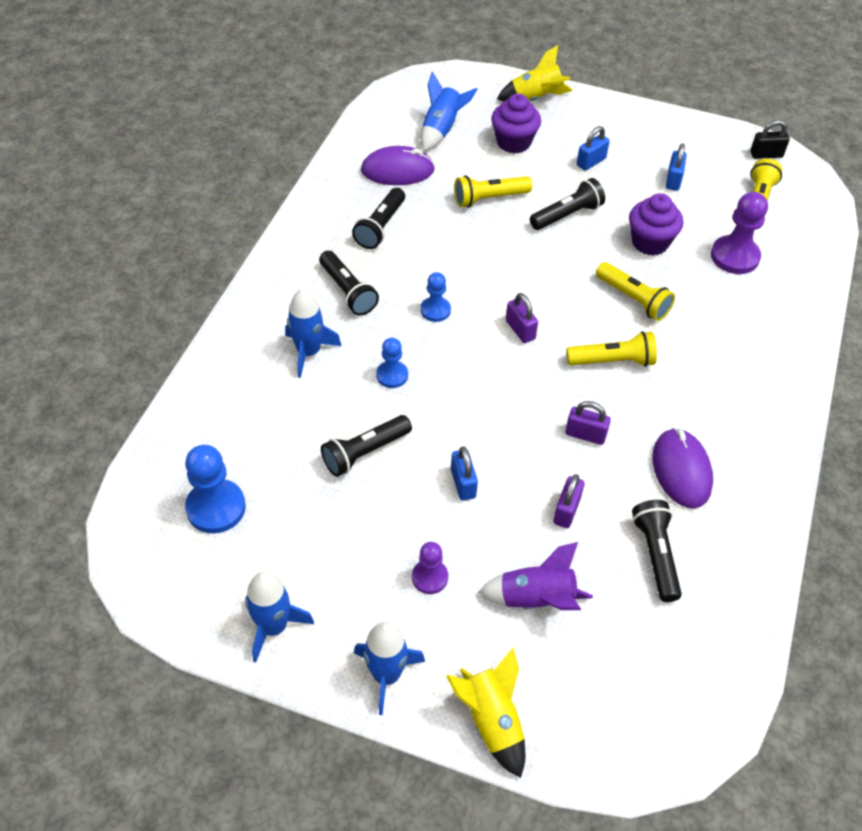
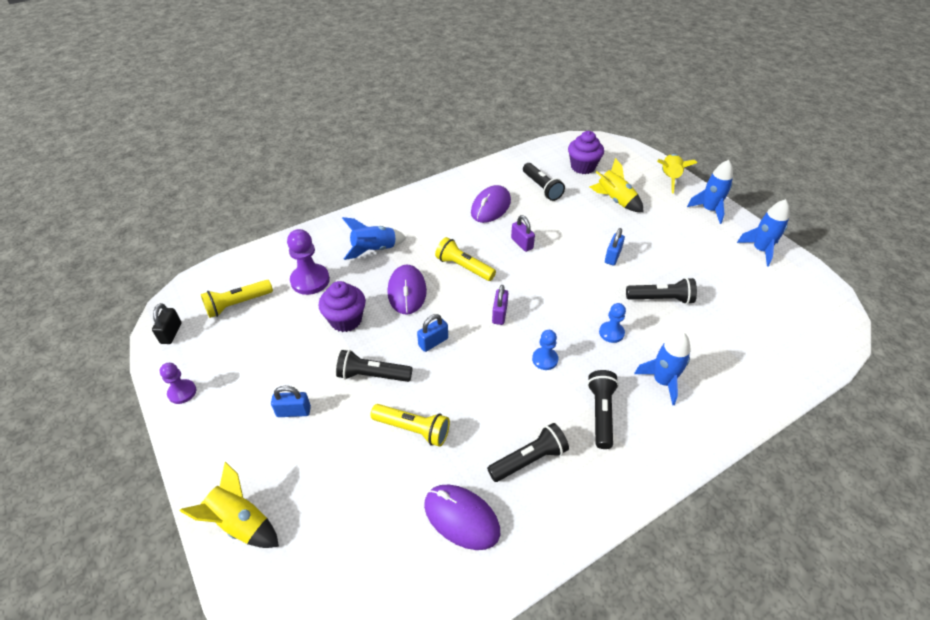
camera: 140 degrees left, 5 degrees down
(216, 508) = (775, 317): blue pawn -> none
(429, 577) = (662, 230): purple pawn -> purple pawn (182, 392)
(441, 130) = (371, 545): blue rocket -> blue rocket (374, 250)
(513, 142) = (326, 478): purple cupcake -> purple cupcake (583, 167)
(536, 600) = (615, 200): purple rocket -> yellow rocket
(566, 510) = (567, 221): purple padlock -> none
(633, 299) = (407, 292): yellow flashlight -> purple mouse
(656, 555) = (541, 188): black flashlight -> black flashlight turned 60 degrees counterclockwise
(673, 180) = (261, 355): blue padlock -> blue padlock (433, 342)
(766, 155) = (171, 333): black padlock -> black padlock turned 60 degrees clockwise

